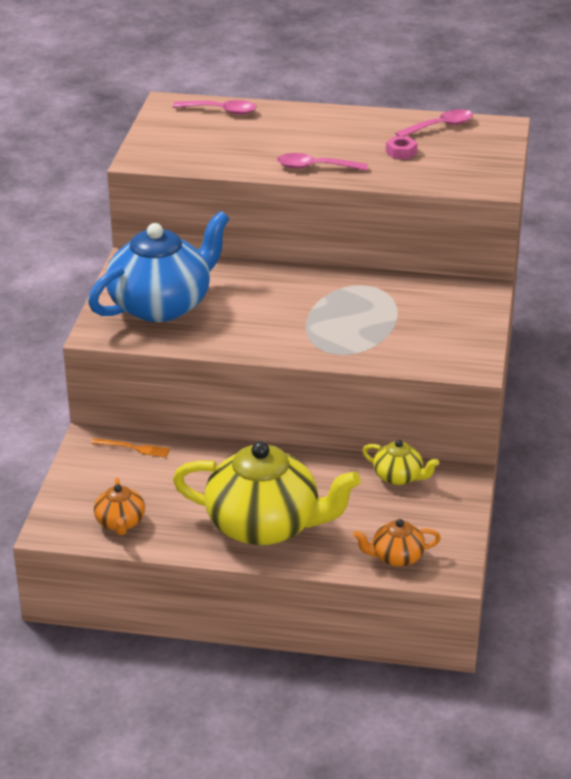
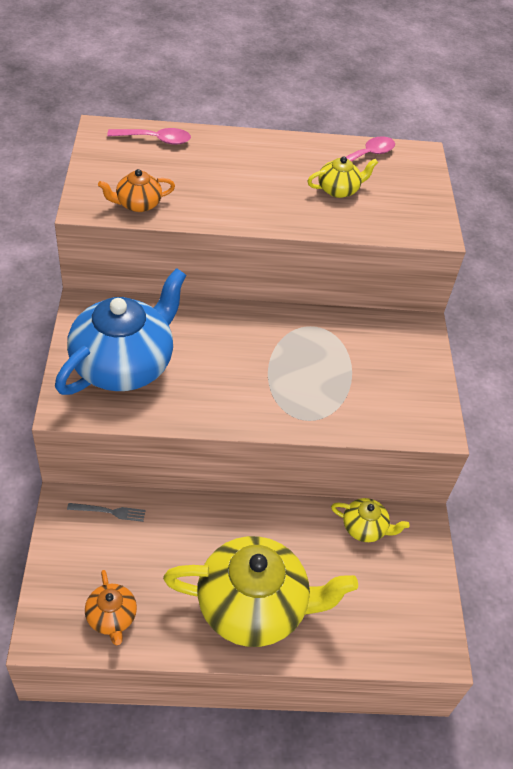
camera: 15 degrees left, 15 degrees up
(133, 448) = (109, 512): orange fork -> grey fork
(315, 167) = (262, 212): pink spoon -> none
(396, 557) = (385, 636): orange teapot -> orange teapot (137, 204)
(401, 152) = (339, 190): pink nut -> yellow teapot

